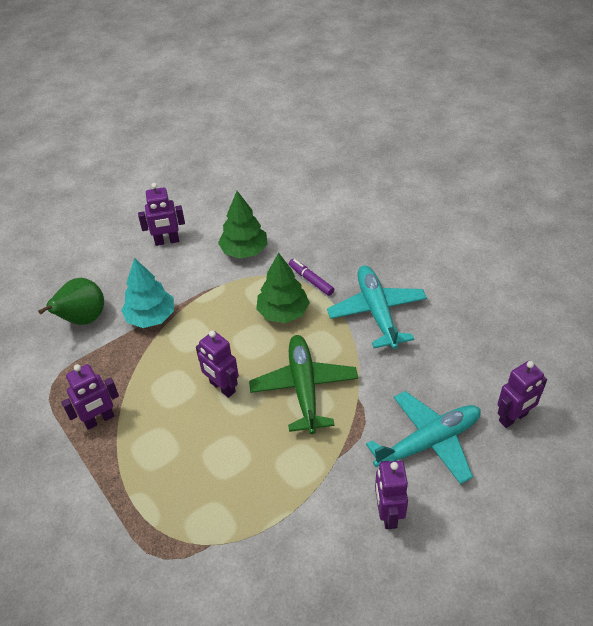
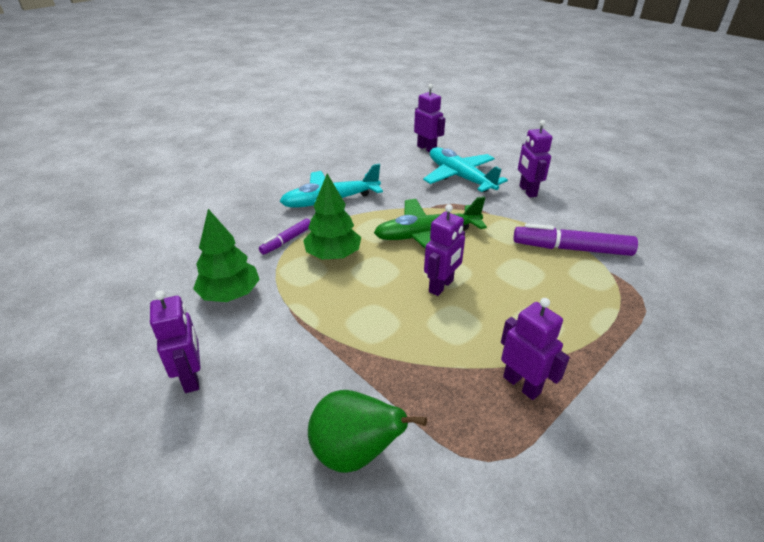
camera: 100 degrees left, 10 degrees down
(151, 317) = (345, 366): turquoise tree -> none
(256, 521) = (571, 249): none -> purple marker
(388, 514) = (527, 191): purple robot -> purple robot turned 90 degrees clockwise

